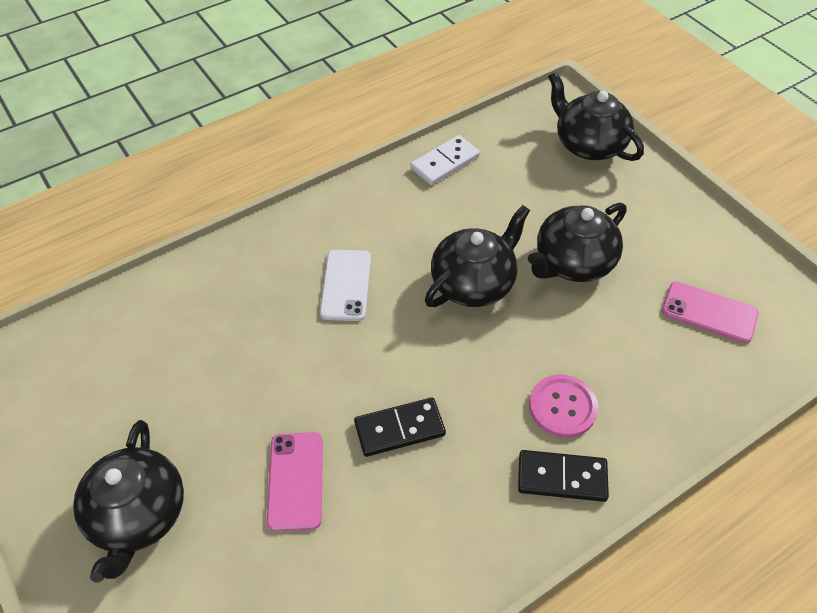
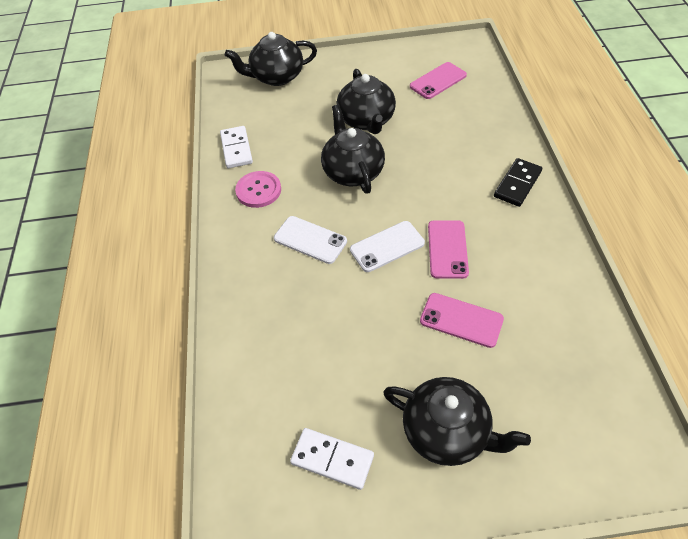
camera: 60 degrees left, 0 degrees up
(77, 417) = (332, 459): none -> white domino
(372, 363) = (387, 246): none -> white phone
(399, 429) = (447, 249): black domino -> pink phone
(562, 407) = (470, 165): pink button -> pink button (258, 190)

